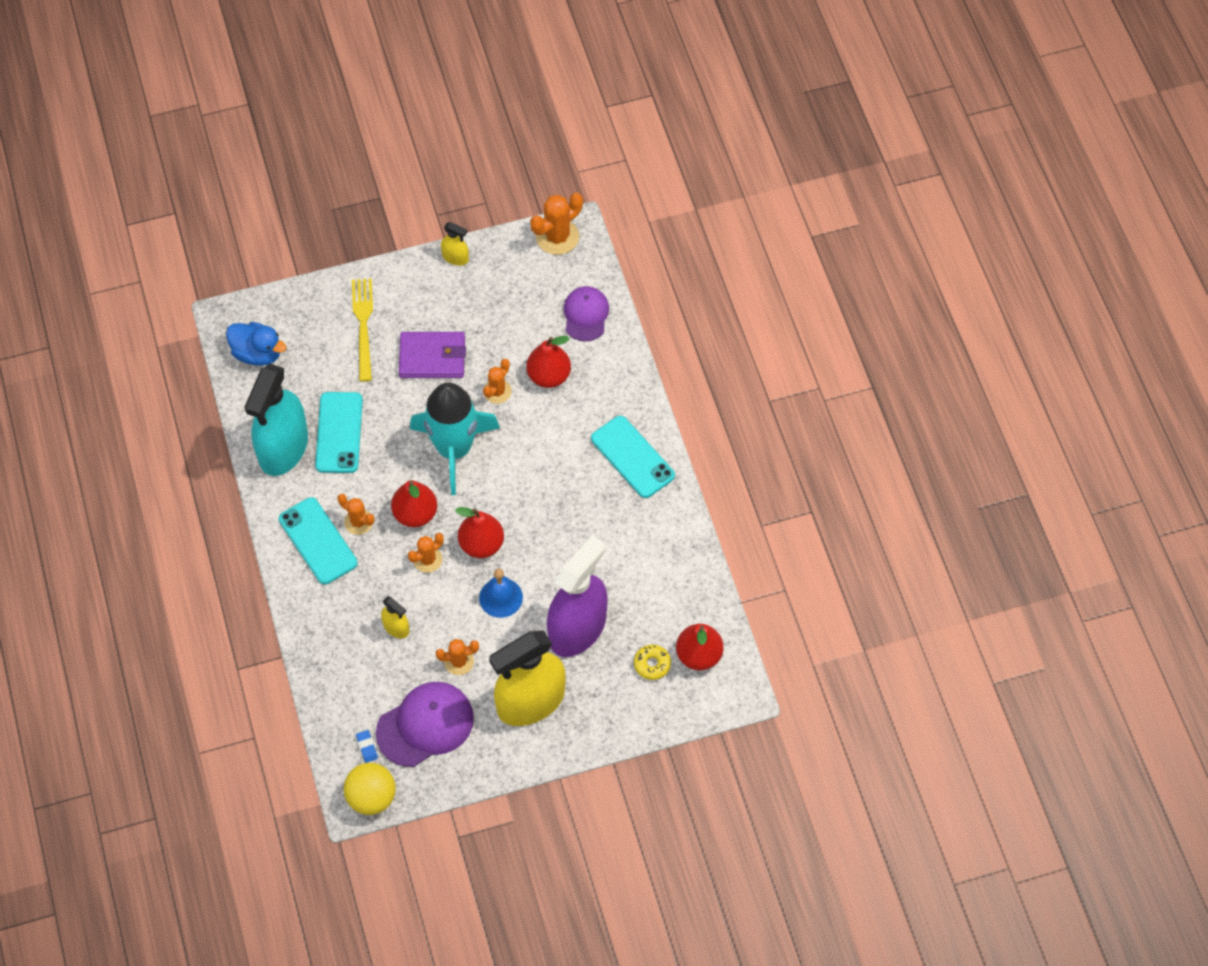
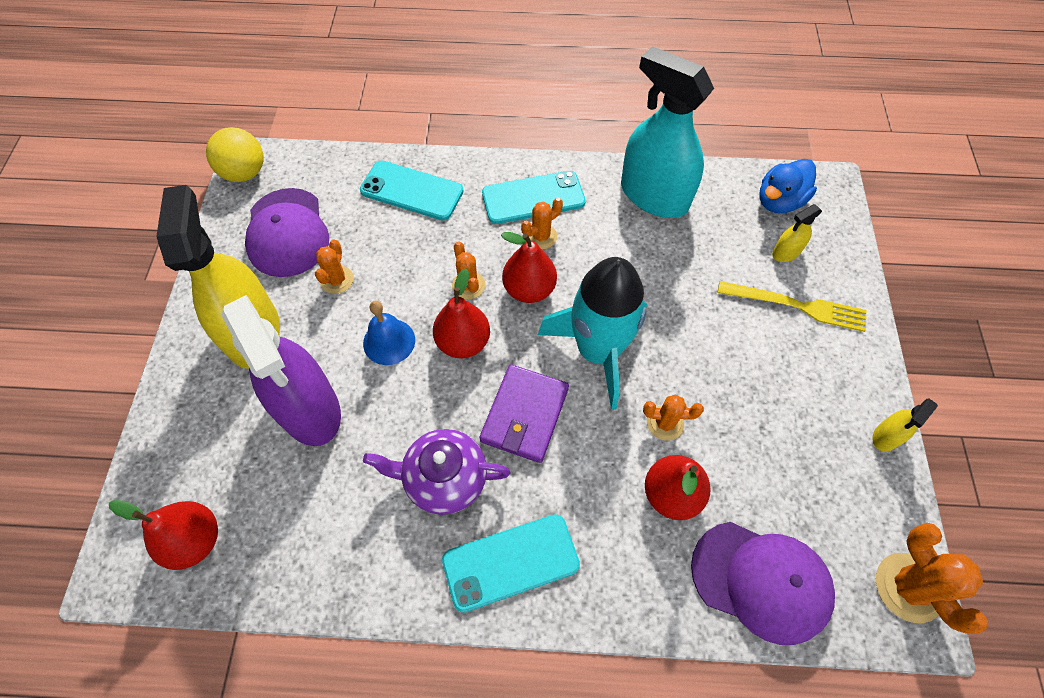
camera: 110 degrees right, 0 degrees up
(339, 433) = (657, 247): turquoise phone -> turquoise phone (412, 191)
(367, 747) = (295, 182): blue eraser -> none
(396, 627) = (405, 237): yellow spray bottle -> yellow spray bottle (786, 252)
(432, 357) = (734, 365): purple wallet -> purple wallet (524, 415)
(497, 391) = (665, 423): orange cactus -> orange cactus turned 45 degrees counterclockwise
(586, 314) = (761, 581): purple cap -> purple cap, size x1.52
(593, 517) = (444, 479): none -> purple teapot
(652, 664) = (218, 477): yellow donut -> none

